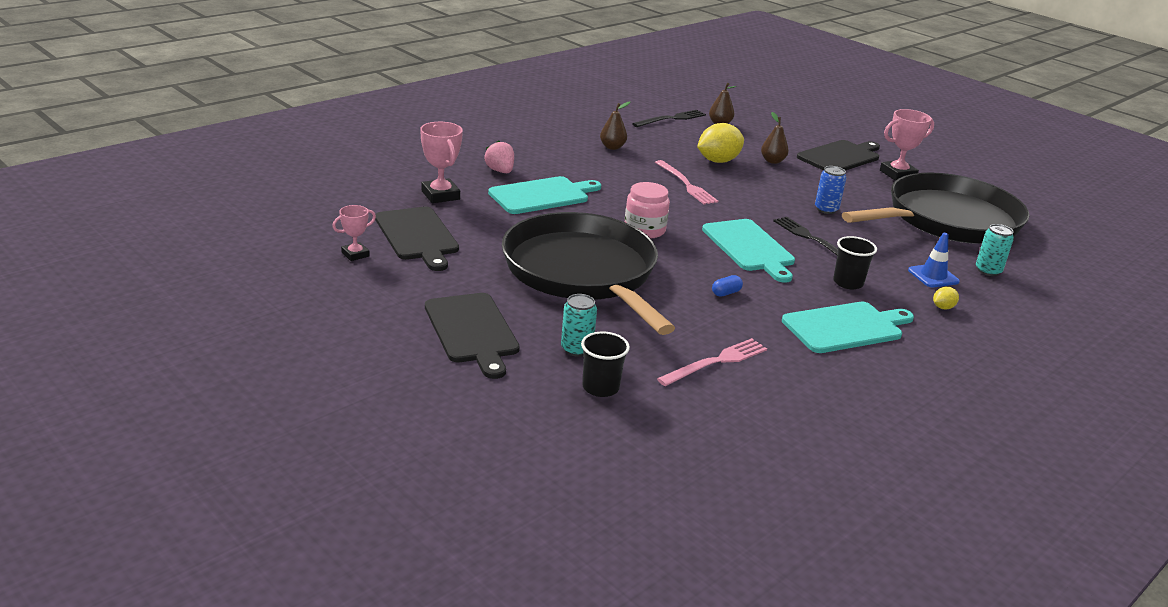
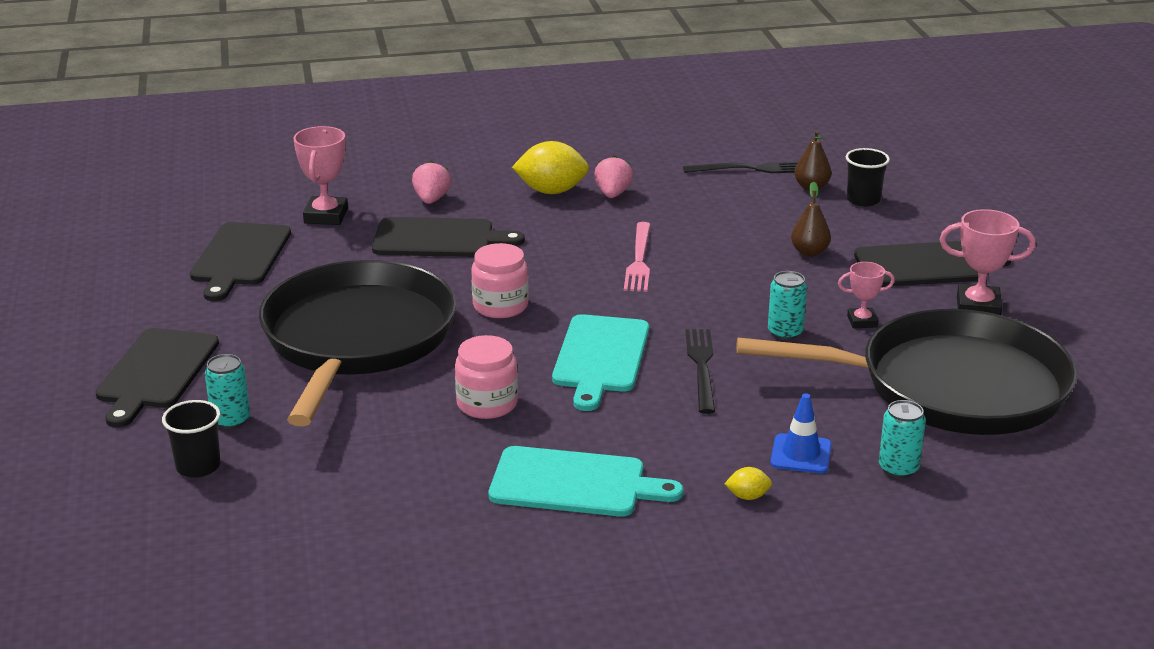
camera: 35 degrees right, 0 degrees up
(355, 254) = (153, 264): pink trophy -> pink trophy (862, 321)
(542, 195) = (439, 239): turquoise cutting board -> black cutting board
(612, 147) = (613, 194): brown pear -> pink strawberry
(716, 362) = (358, 477): pink fork -> none
(718, 161) = (729, 238): yellow lemon -> yellow lemon (551, 191)
(726, 293) = (487, 404): blue capsule -> pink jar
(826, 209) = (785, 332): blue can -> turquoise can
(848, 283) = (664, 432): black cup -> black cup (863, 200)

